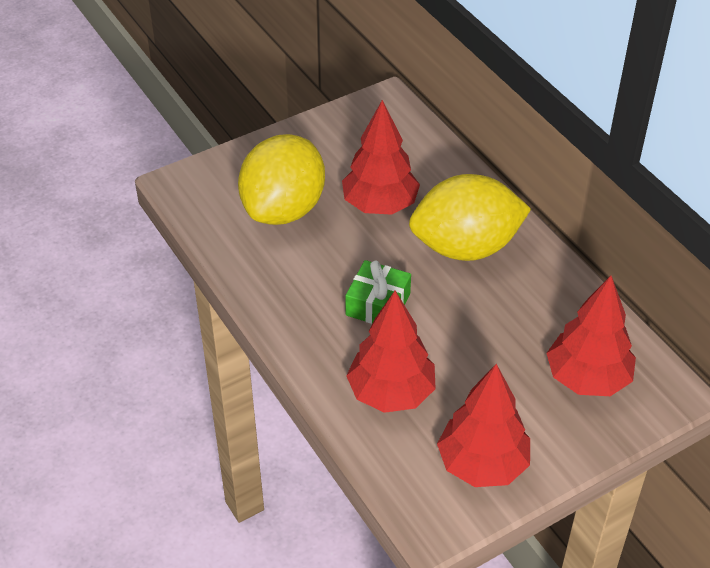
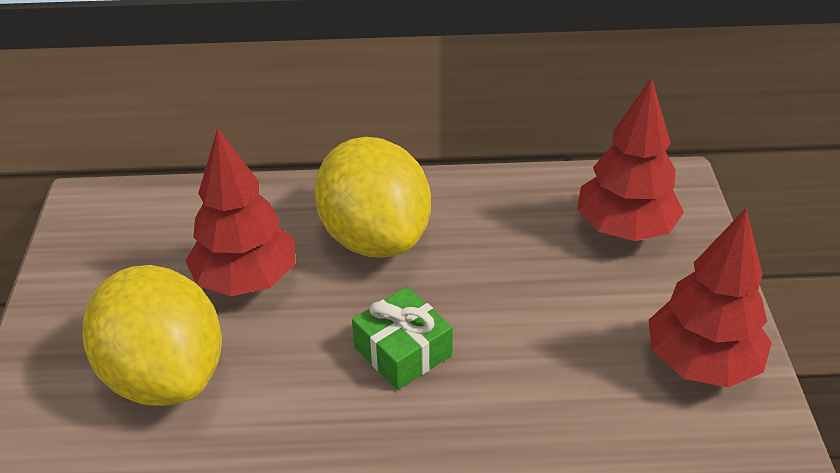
camera: 60 degrees left, 5 degrees down
(391, 393) = (551, 400): red tree -> none
(465, 247) = (375, 238): yellow lemon -> yellow lemon turned 45 degrees counterclockwise

